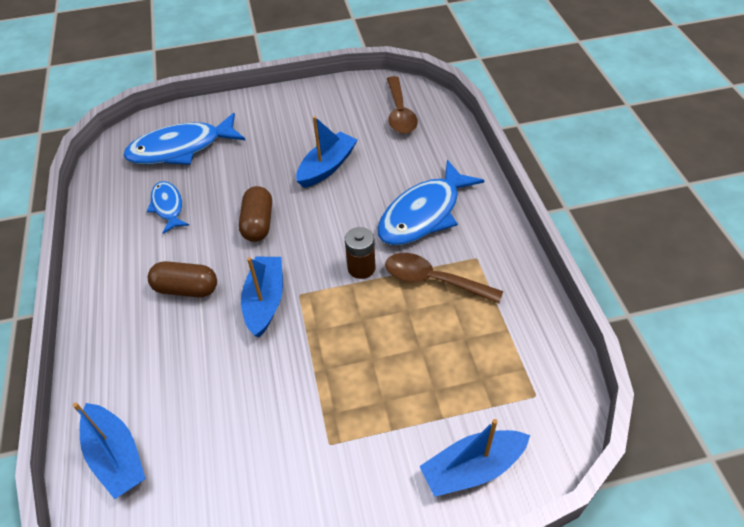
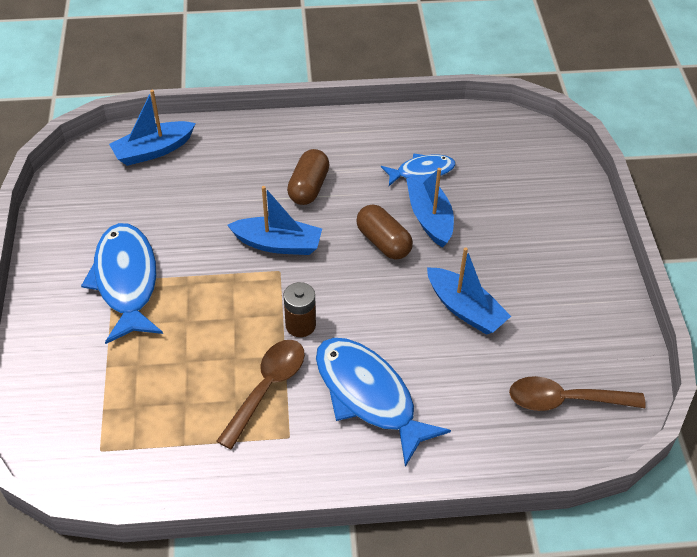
camera: 95 degrees right, 0 degrees up
(181, 148) = (513, 179): blue fish -> blue fish (126, 281)
(258, 223) = (383, 242): brown capsule -> brown capsule turned 45 degrees clockwise
(472, 468) = (50, 380): blue boat -> blue boat (429, 217)

